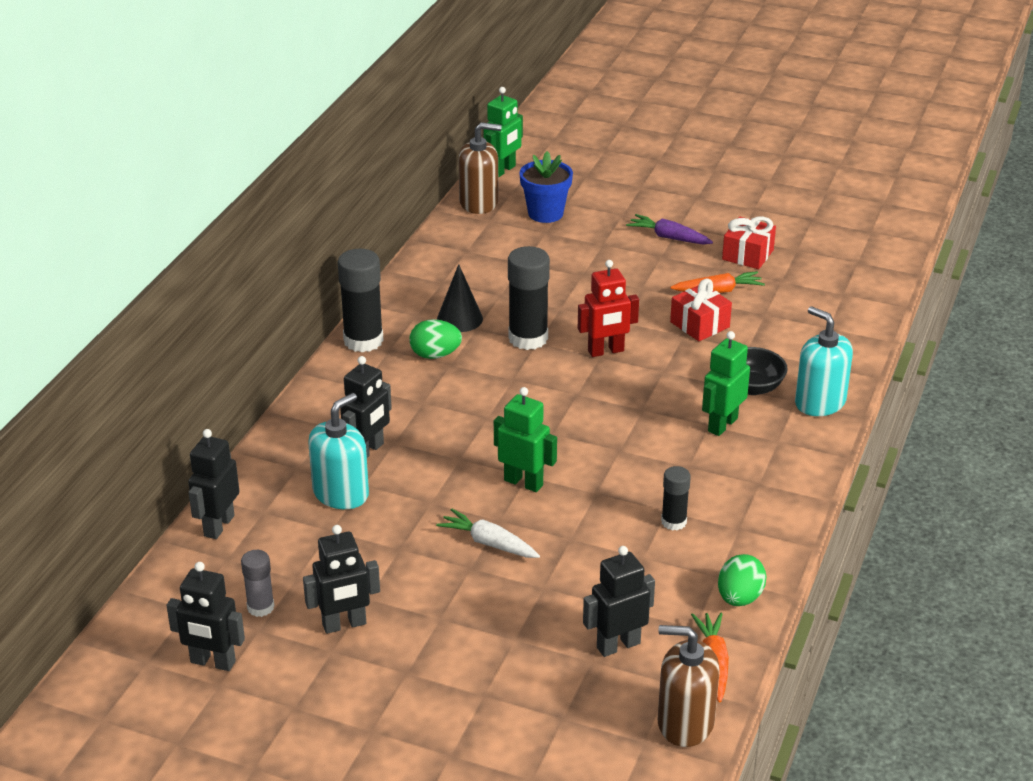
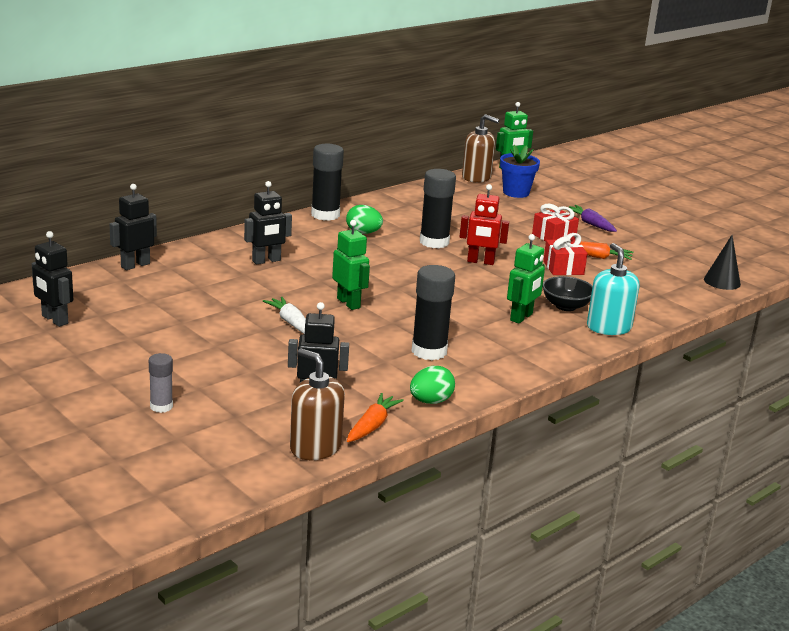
camera: 25 degrees right, 10 degrees down
(260, 607) = (113, 306): grey glue stick -> grey glue stick (161, 406)
(341, 493) = (226, 274): turquoise soap dispenser -> none
(344, 624) = (153, 329): black robot -> none
(459, 319) = (399, 222): black cone -> black cone (722, 281)
(673, 522) = (429, 351): black glue stick -> black glue stick, size x1.78
(722, 425) = (521, 317): green robot -> green robot turned 150 degrees clockwise
(747, 255) = (639, 246): red gift -> red gift (553, 237)

